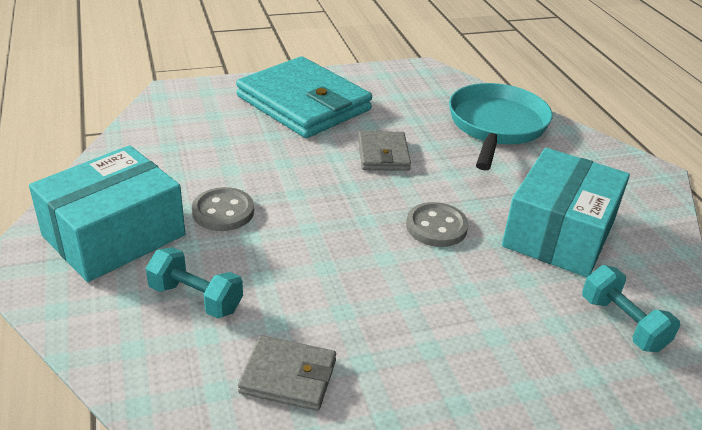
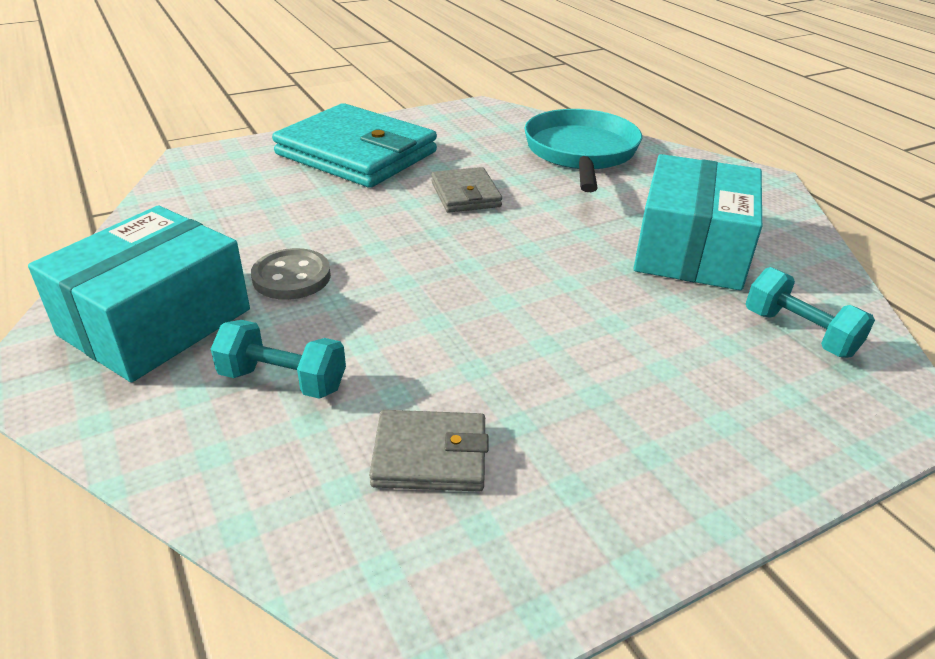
camera: 10 degrees left, 0 degrees up
(436, 227) = (552, 261): grey button -> none

